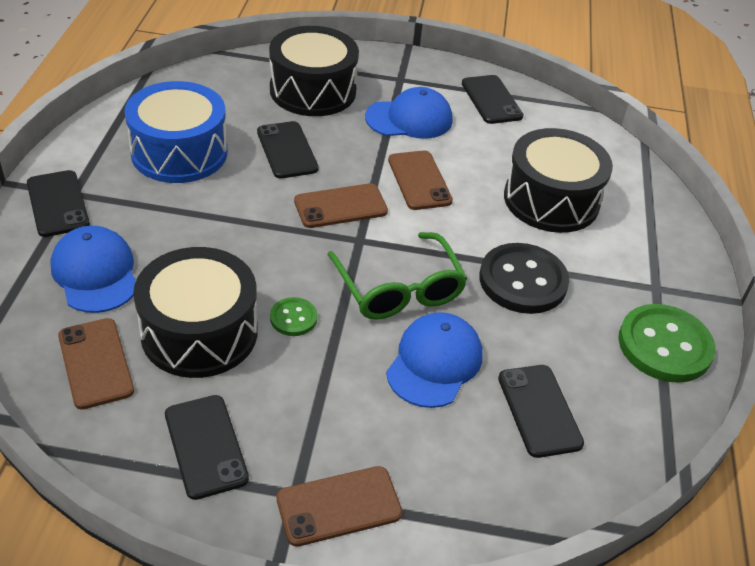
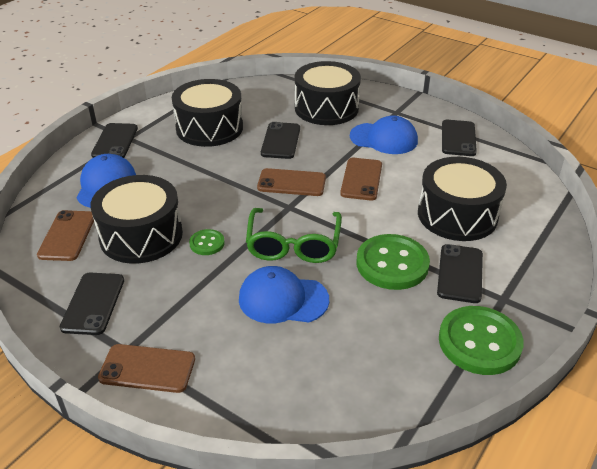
camera: 30 degrees right, 5 degrees down
(179, 152) = (209, 128): blue drum -> black drum
(434, 363) = (283, 299): blue cap -> blue cap turned 135 degrees counterclockwise
(523, 281) = (392, 264): black button -> green button
(539, 410) = (338, 355): black phone -> black phone (460, 273)

